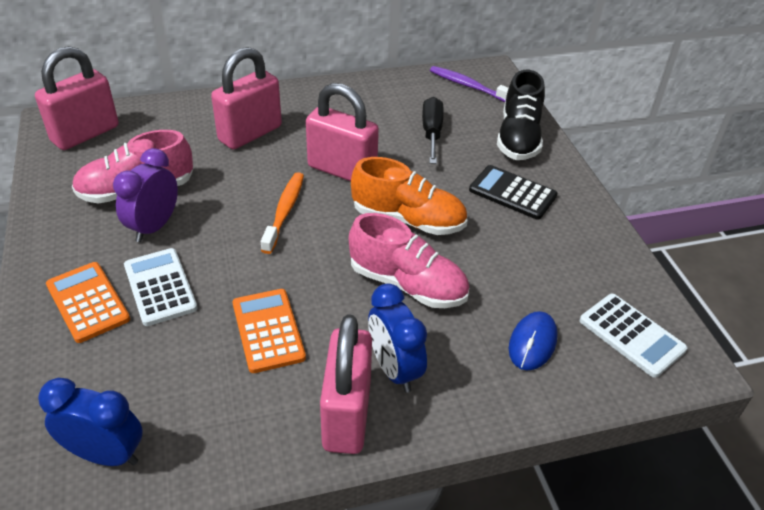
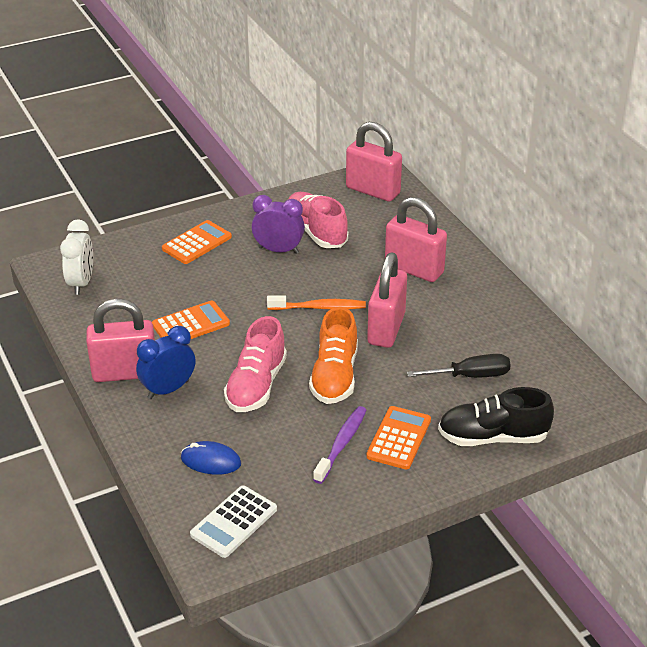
camera: 80 degrees right, 5 degrees down
(106, 454) = (81, 283): blue clock -> white clock
(160, 287) = (219, 268): white calculator -> none
(468, 86) = (571, 393): purple toothbrush -> purple toothbrush (341, 444)
(512, 193) = (399, 438): black calculator -> orange calculator

